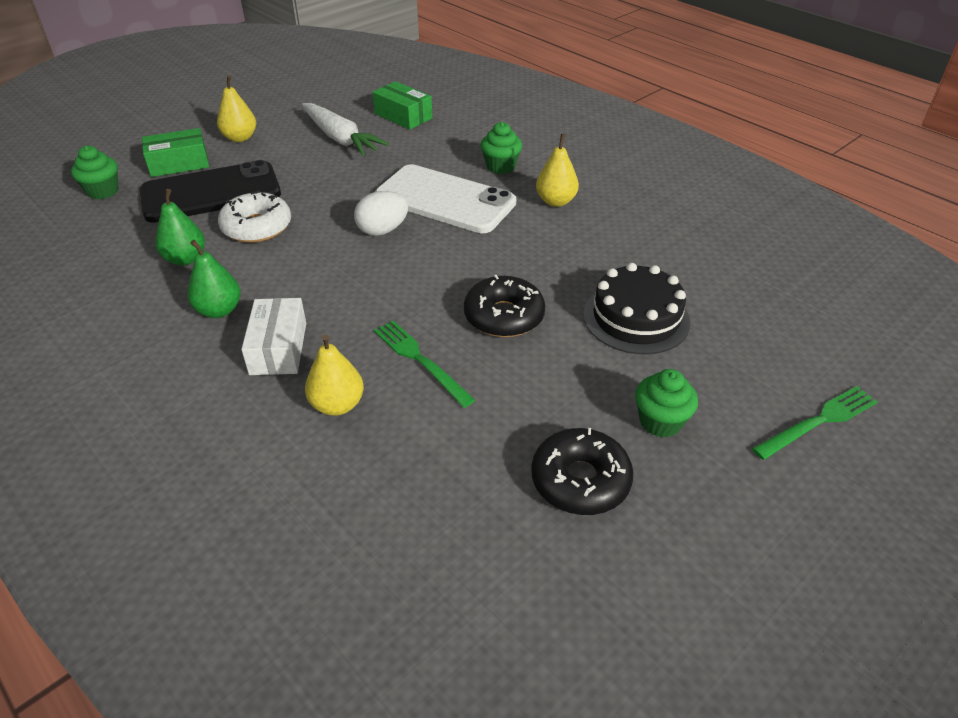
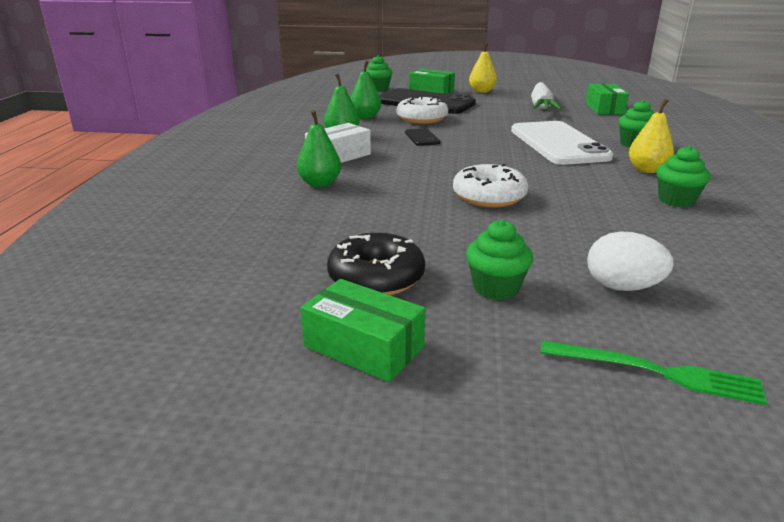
camera: 50 degrees right, 15 degrees down
(311, 262) = (422, 137): none -> black phone
(337, 405) = (320, 184): yellow pear -> green pear
(382, 230) = (489, 141): white egg -> white egg (622, 287)
(420, 360) = (397, 189): green fork -> none
(504, 316) = (489, 196): black donut -> white donut
(621, 232) = (676, 200): none -> green cupcake
(636, 318) = (592, 239): black cake -> none
(680, 552) = (364, 347): none -> green box

